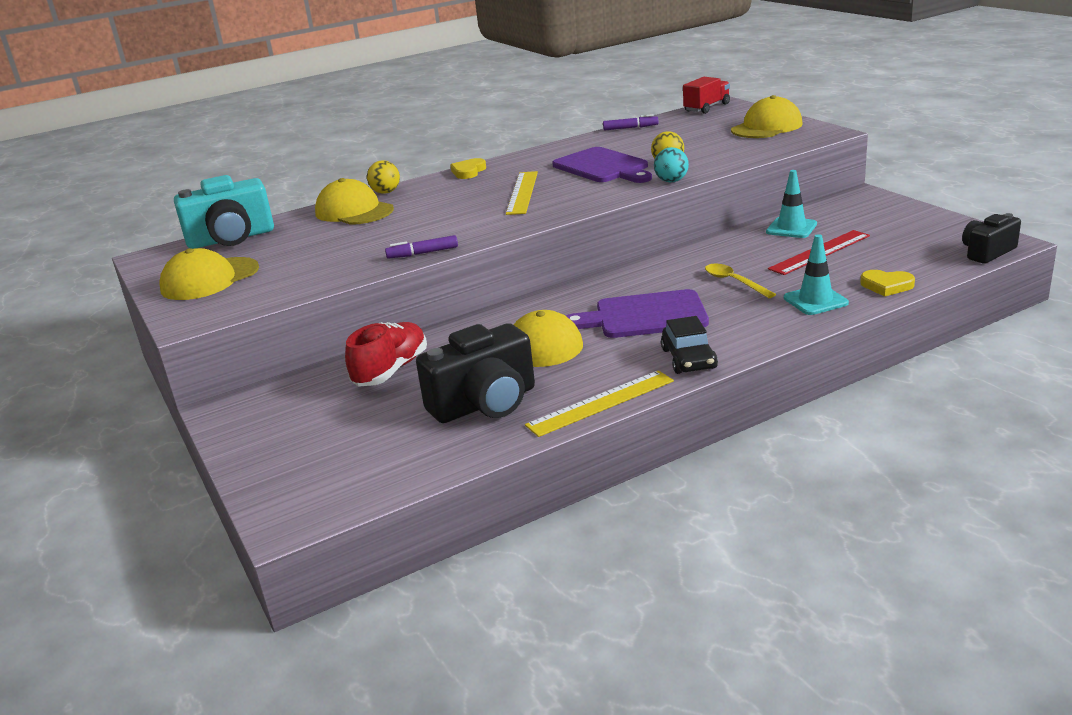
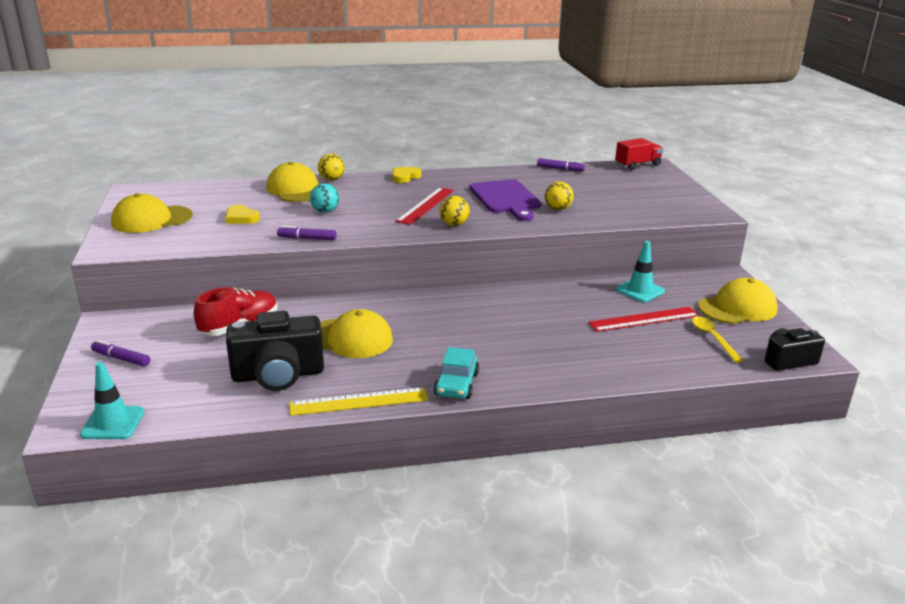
camera: 15 degrees right, 0 degrees up
(231, 239) = (196, 190): turquoise camera -> none
(279, 439) = (121, 358): none -> purple marker
(522, 192) = (426, 205): yellow ruler -> red ruler
(573, 202) = (454, 224): none -> yellow ball
(644, 316) = (456, 336): purple cutting board -> none
(671, 181) = (545, 225): turquoise ball -> turquoise ball (325, 211)
(689, 359) = (456, 384): black car -> turquoise car
(734, 282) = (551, 326): yellow spoon -> yellow spoon (712, 338)
(766, 127) = (668, 195): yellow cap -> yellow cap (737, 308)
(815, 300) = (601, 363): turquoise traffic cone -> turquoise traffic cone (113, 423)
(886, 286) = (672, 366): yellow heart -> yellow heart (241, 218)

